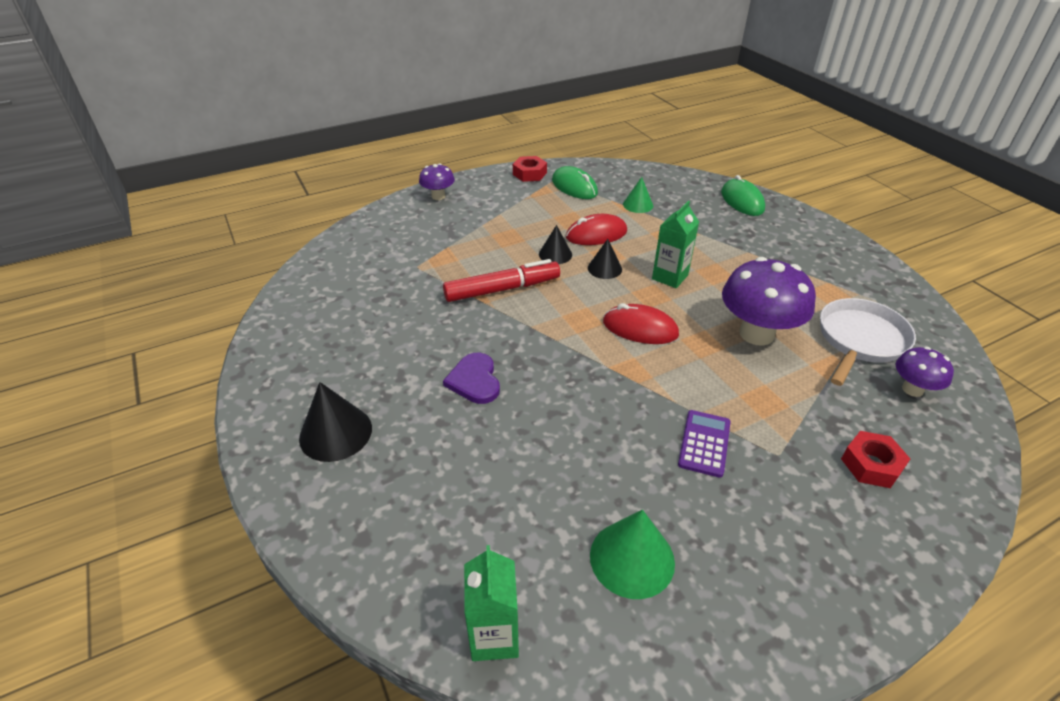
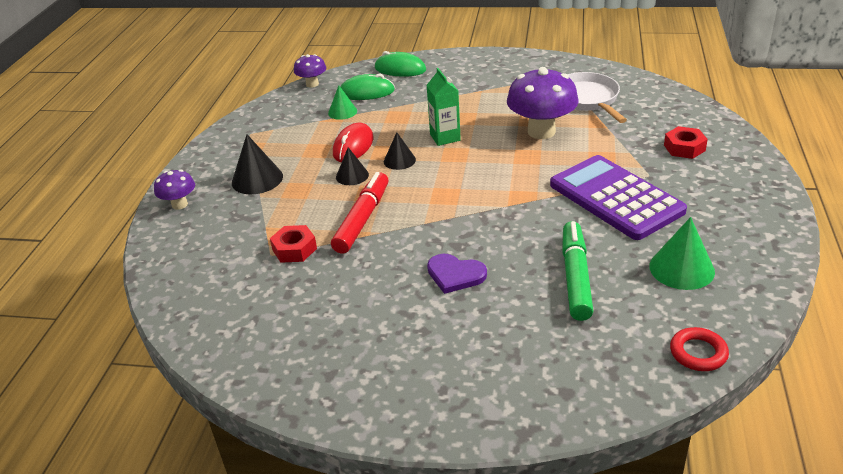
camera: 50 degrees left, 5 degrees down
(335, 433) = (438, 374): black cone -> black cone (257, 179)
(494, 636) = (698, 353): green carton -> red ring
(529, 174) = (221, 143): red nut -> red nut (294, 249)
(540, 468) = (575, 277): none -> green marker
(574, 187) = (275, 129): green mouse -> green mouse (366, 92)
(640, 328) = (484, 174): red mouse -> none
(704, 443) = (616, 198): purple calculator -> purple calculator, size x2.14
(912, 389) = (642, 104): purple mushroom -> purple mushroom (312, 84)

